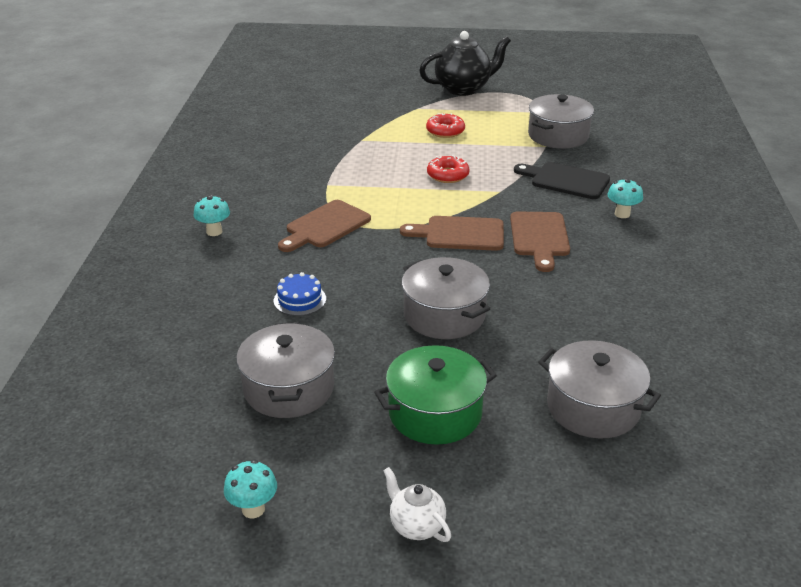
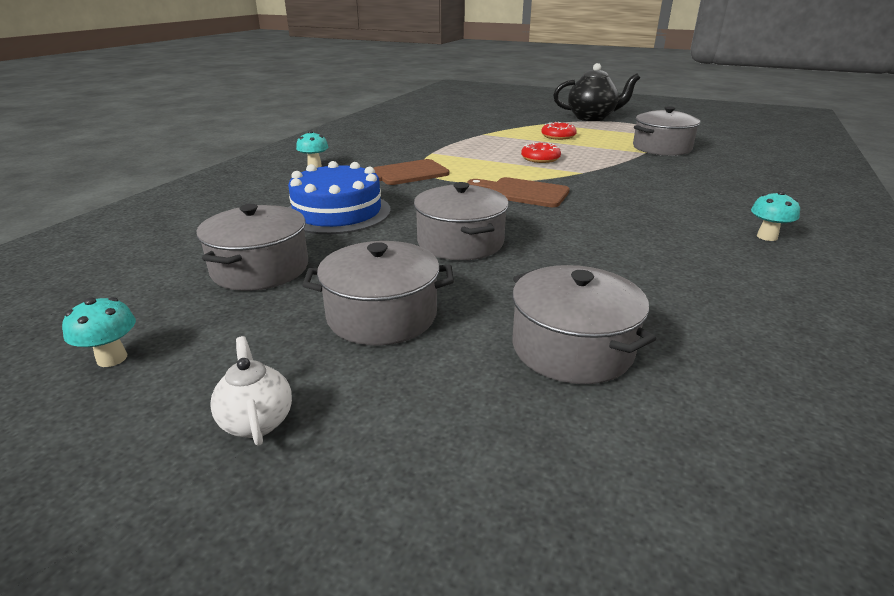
camera: 20 degrees right, 5 degrees down
(300, 300) = (337, 212): blue cake -> blue cake, size x2.08
(435, 413) = (382, 315): green pot -> grey pot
(539, 237) = (600, 204): brown cutting board -> none
(566, 180) = (652, 173): black cutting board -> none
(622, 214) = (700, 200): turquoise mushroom -> turquoise mushroom (767, 237)

